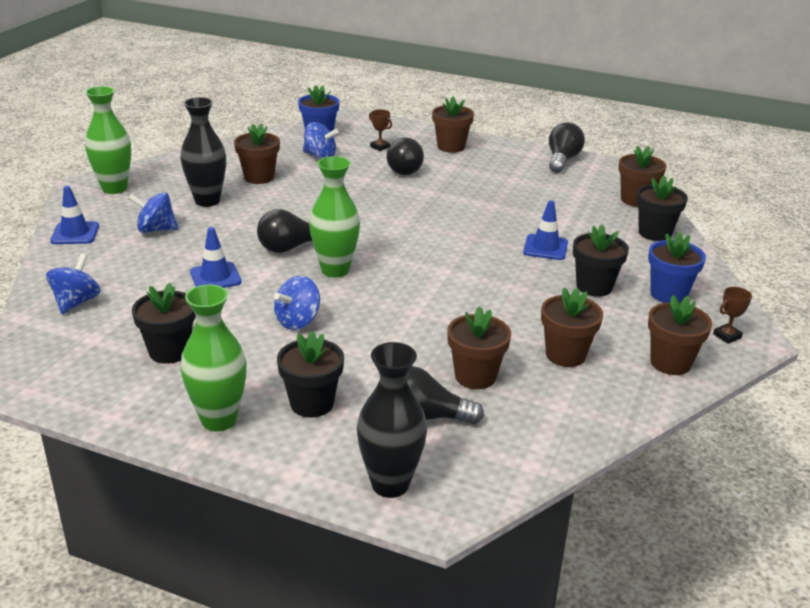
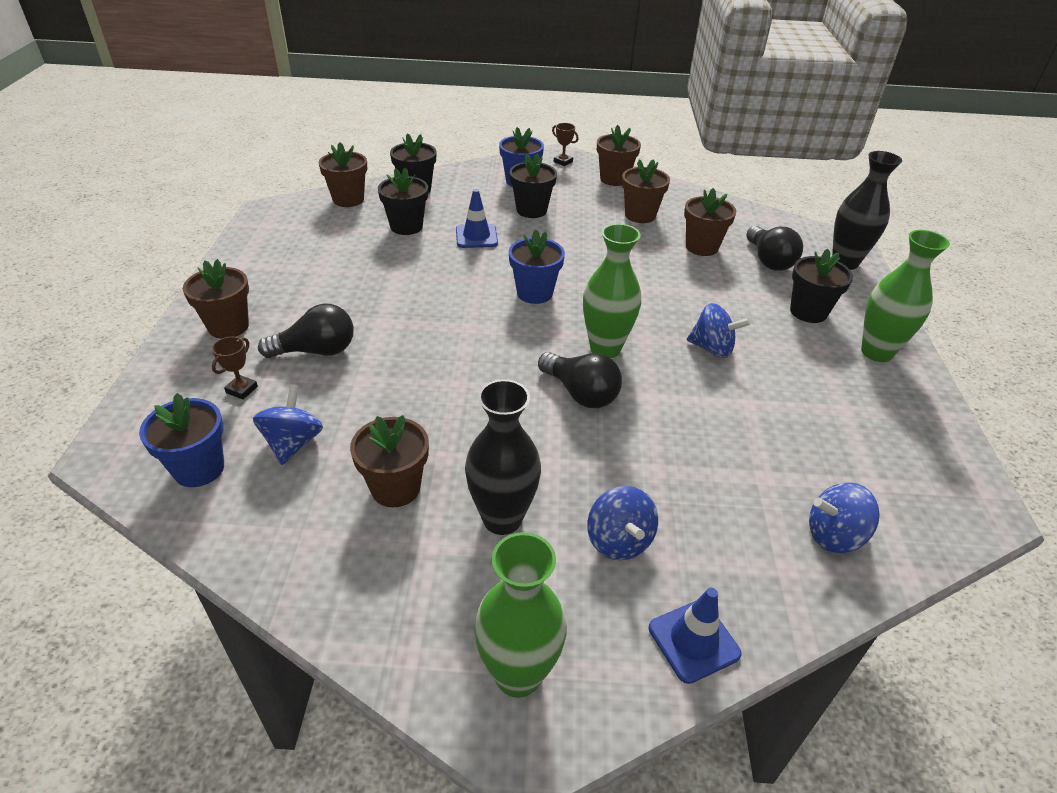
camera: 110 degrees left, 10 degrees up
(169, 351) = (832, 415): black flower pot -> black flower pot (406, 226)
(215, 277) = (685, 432): blue traffic cone -> none
(433, 256) = (534, 293): none -> blue flower pot
(562, 160) = (256, 244): black light bulb -> none

